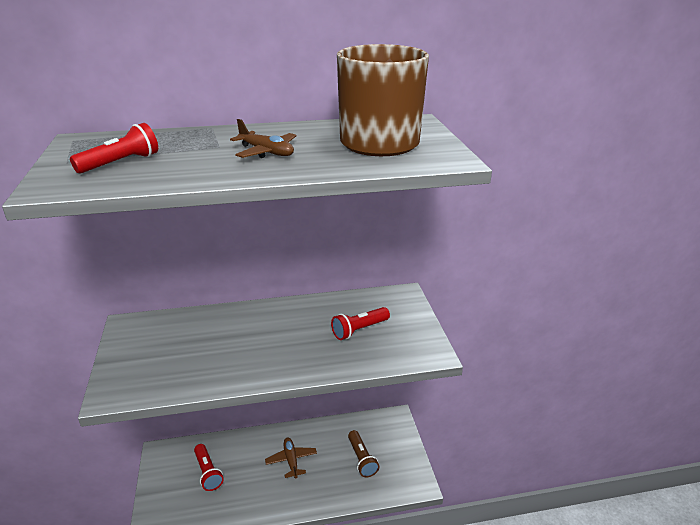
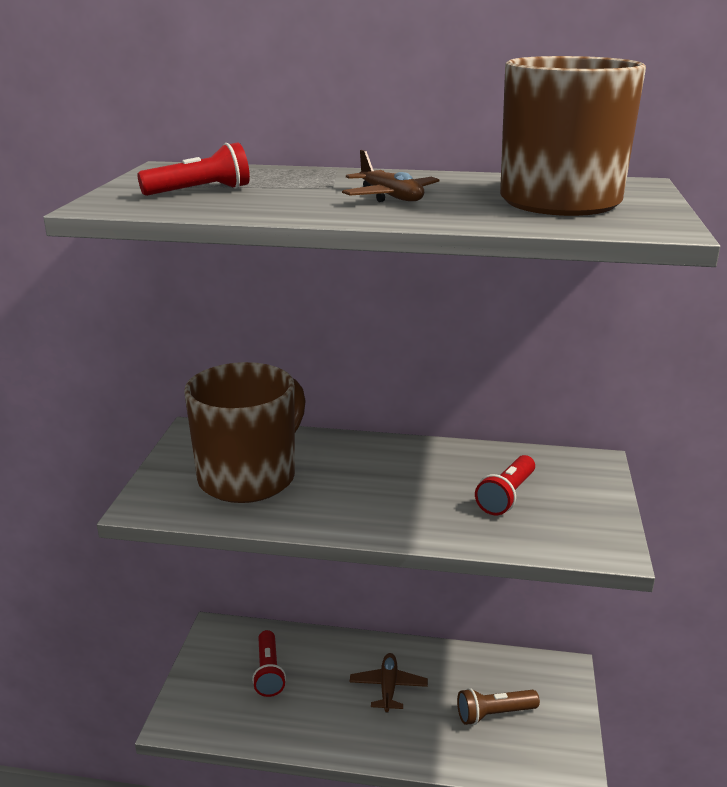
camera: 20 degrees right, 5 degrees down
(181, 353) = (249, 477): none -> brown mug
(359, 330) = (506, 496): red flashlight -> red flashlight turned 45 degrees counterclockwise
(362, 459) = (494, 714): brown flashlight -> brown flashlight turned 75 degrees clockwise

